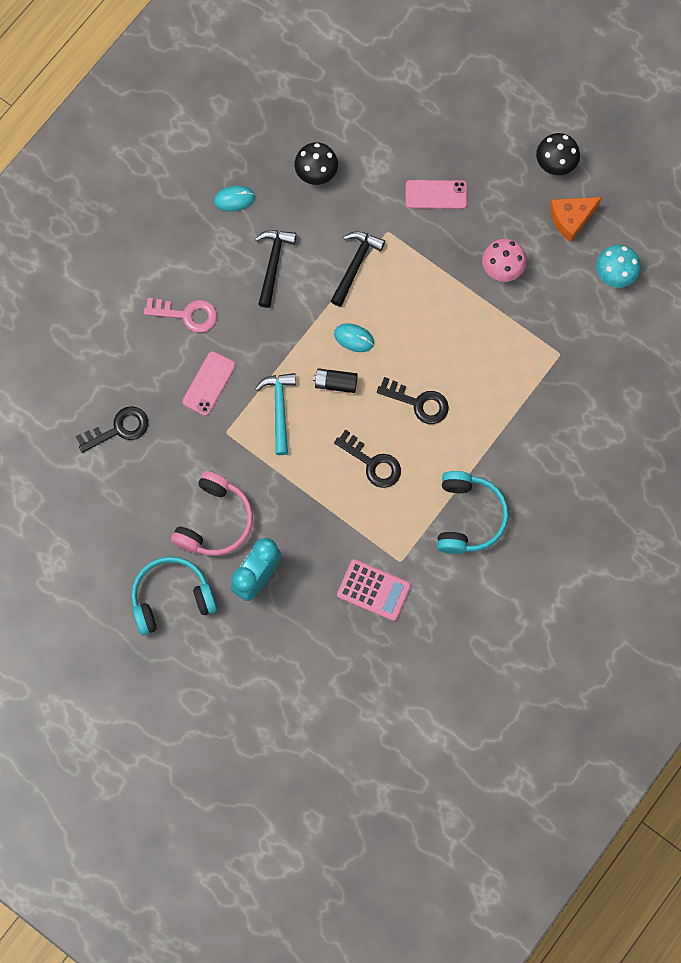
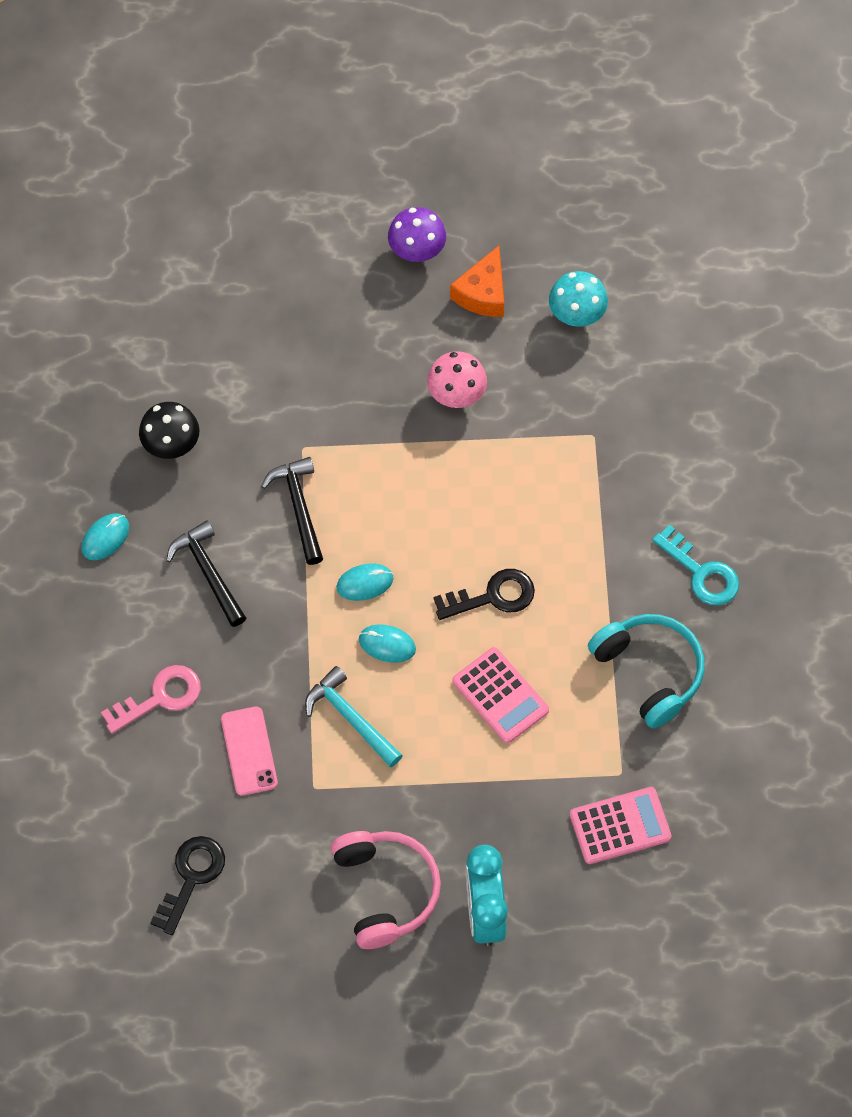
camera: 40 degrees left, 10 degrees down
(171, 598) = (411, 1011): turquoise headphones -> none
(335, 383) = (387, 644): black battery -> turquoise mouse
(372, 463) = (500, 696): black key -> pink calculator
(436, 194) = (320, 372): pink phone -> none
(549, 483) = (701, 572): none -> turquoise key
(555, 163) = (417, 250): black mushroom -> purple mushroom

